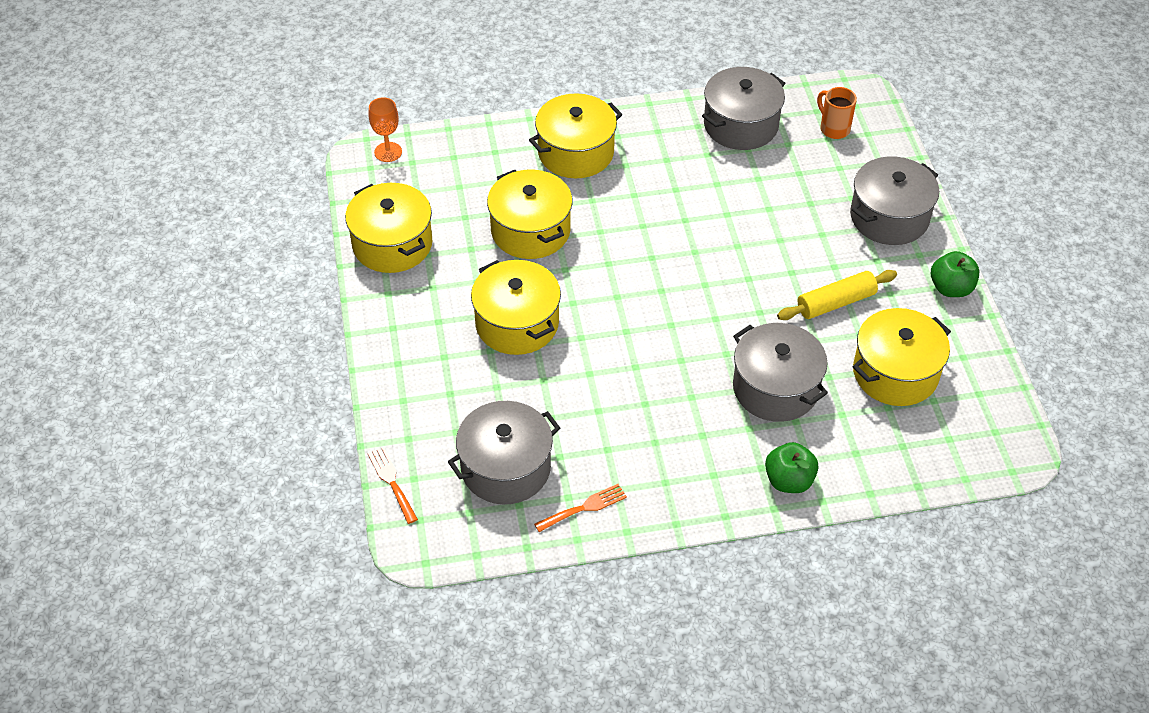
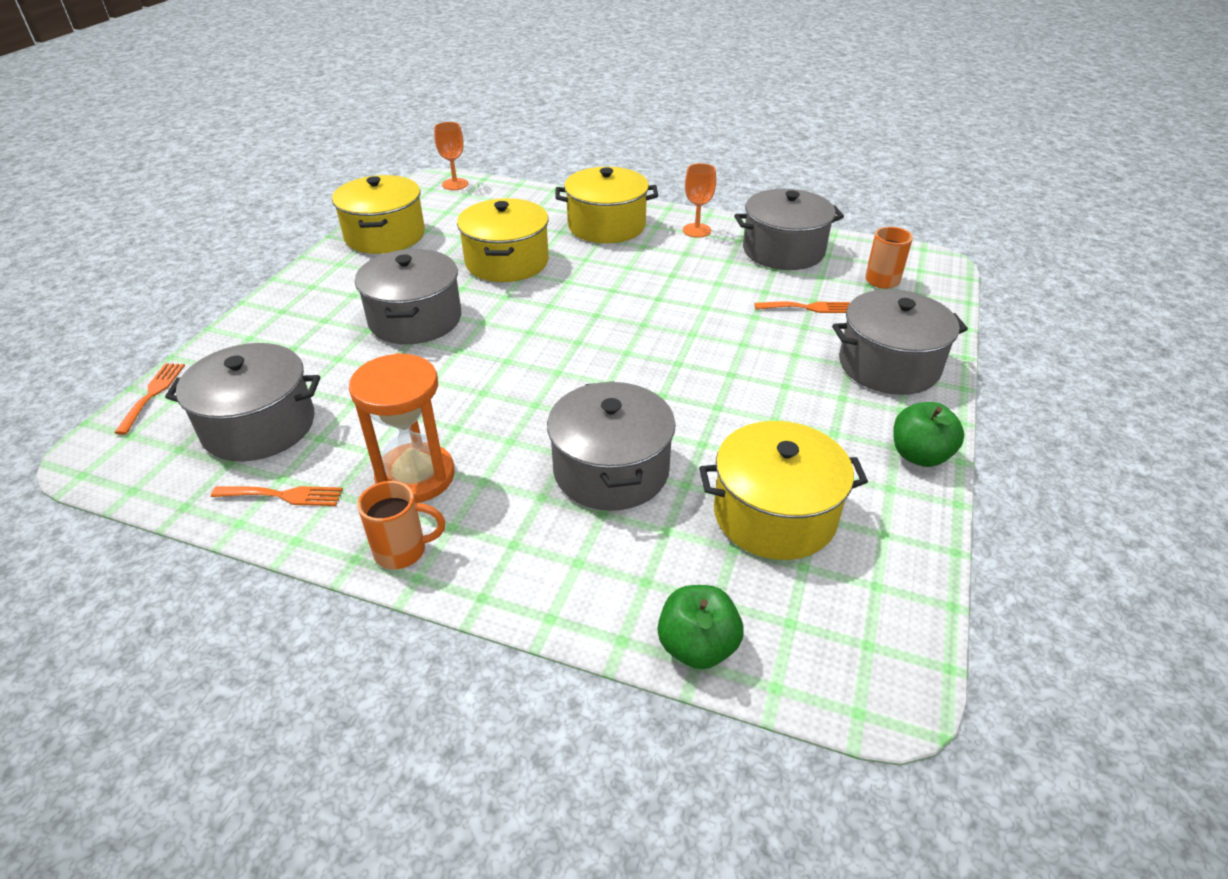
camera: 30 degrees right, 10 degrees down
(517, 323) = (415, 319): yellow pot -> grey pot
(655, 128) = (696, 230): none -> orange goblet
(656, 452) = (415, 476): none -> orange hourglass
(700, 504) = (402, 551): none -> orange mug
(789, 481) = (531, 574): green apple -> green apple (697, 646)
(800, 183) = (808, 308): none -> orange fork
(836, 303) = (758, 418): yellow rolling pin -> none

